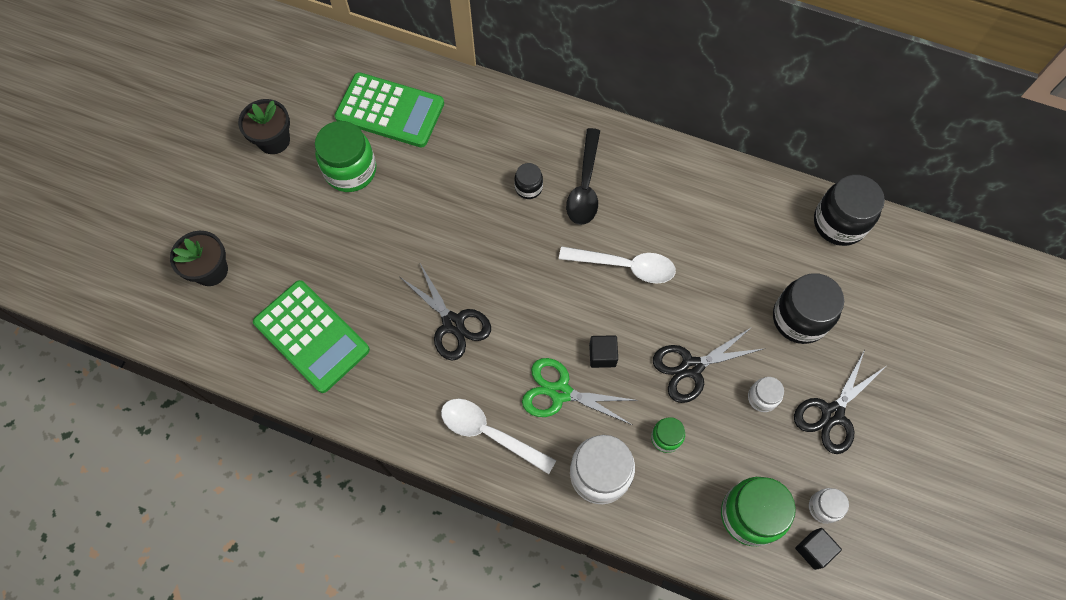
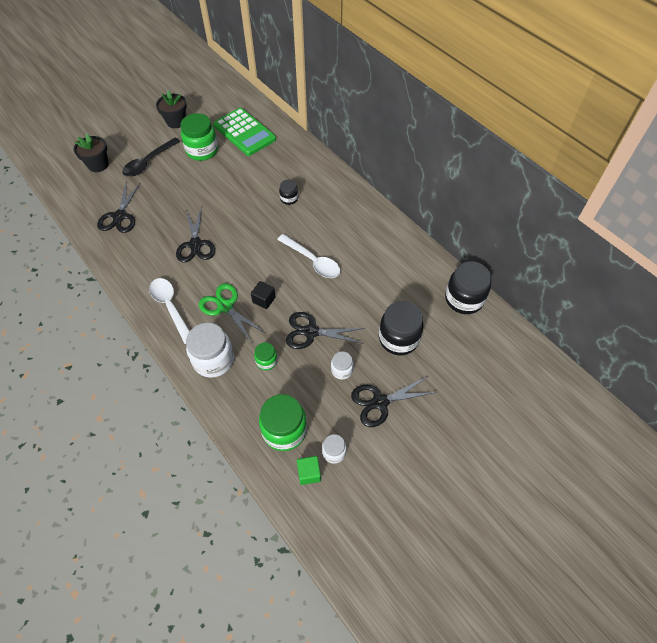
camera: 30 degrees right, 10 degrees down
(311, 336) = (120, 216): green calculator -> black scissors
(585, 186) = (321, 211): black spoon -> black spoon (148, 162)
(813, 550) = (309, 473): black cube -> green cube

